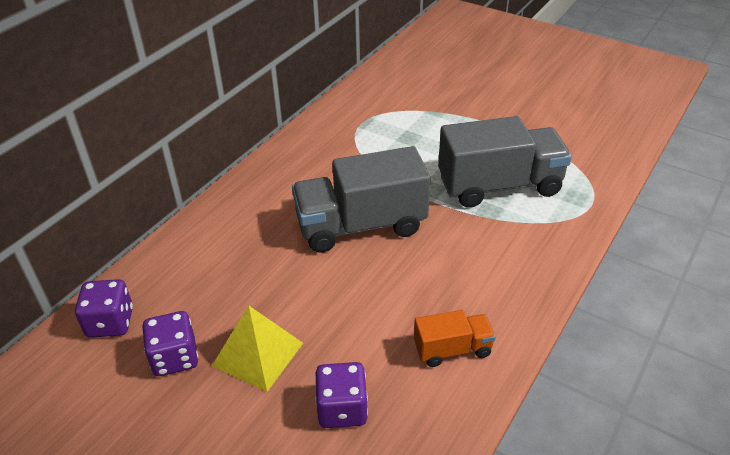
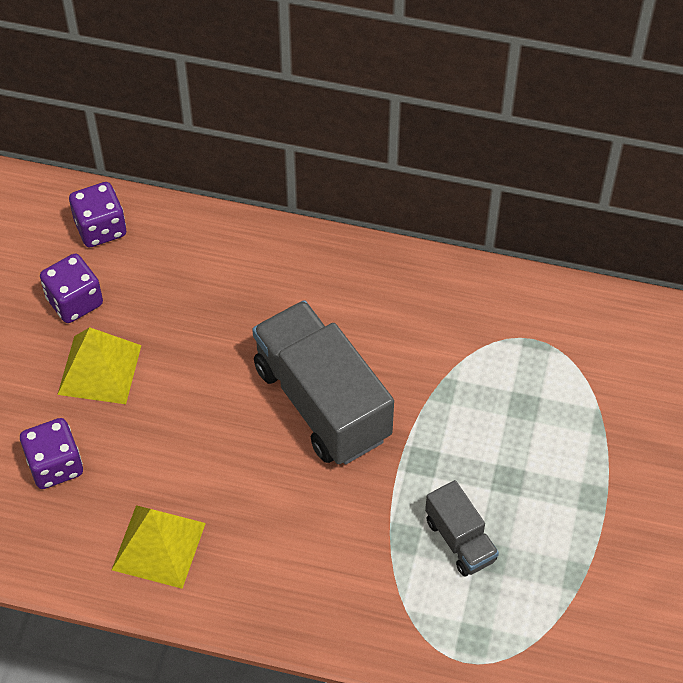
camera: 70 degrees right, 15 degrees up
(452, 349) = (159, 546): orange truck -> yellow pyramid
(499, 186) = (460, 540): grey truck -> grey truck, size x0.50

